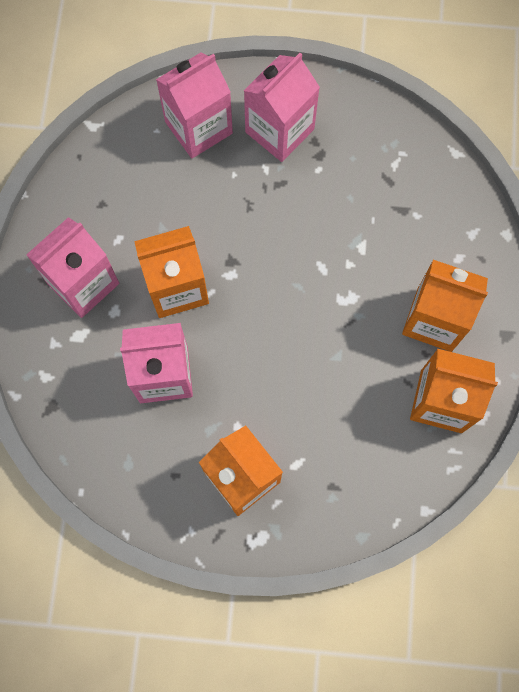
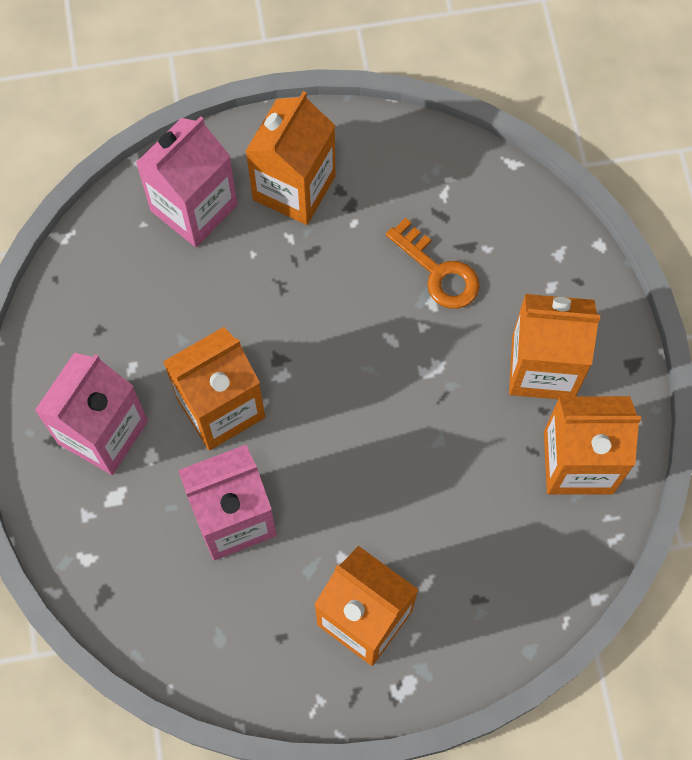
camera: 15 degrees left, 5 degrees down
(279, 130) = (294, 188): pink carton -> orange carton
(373, 224) = (438, 271): none -> orange key

